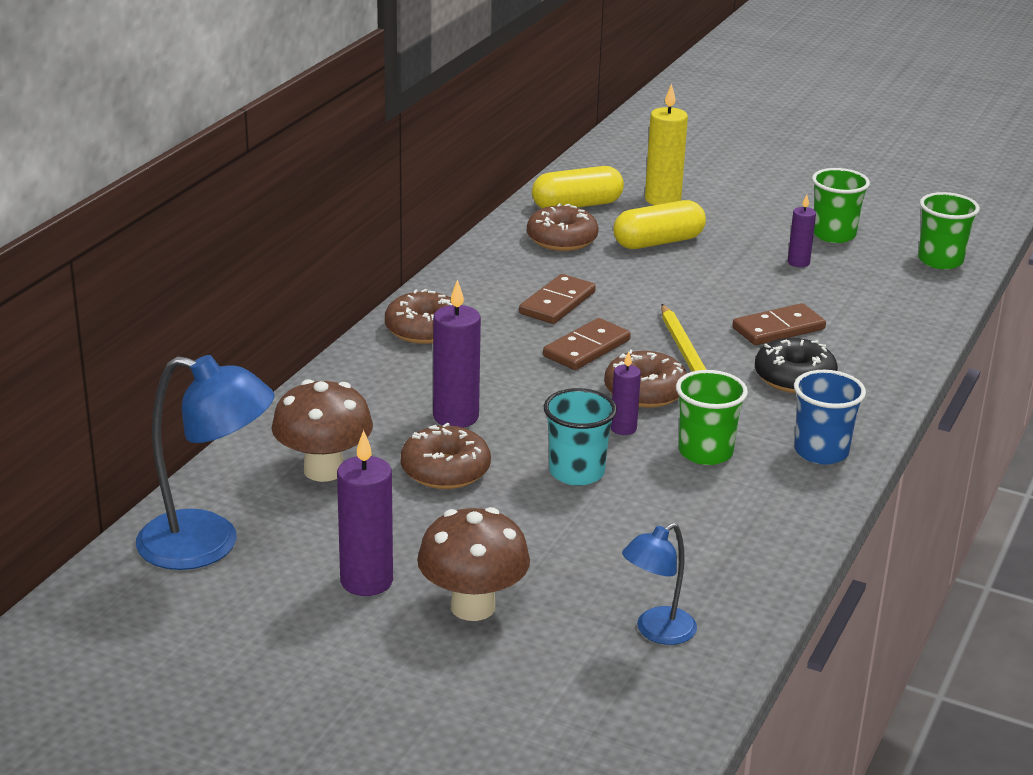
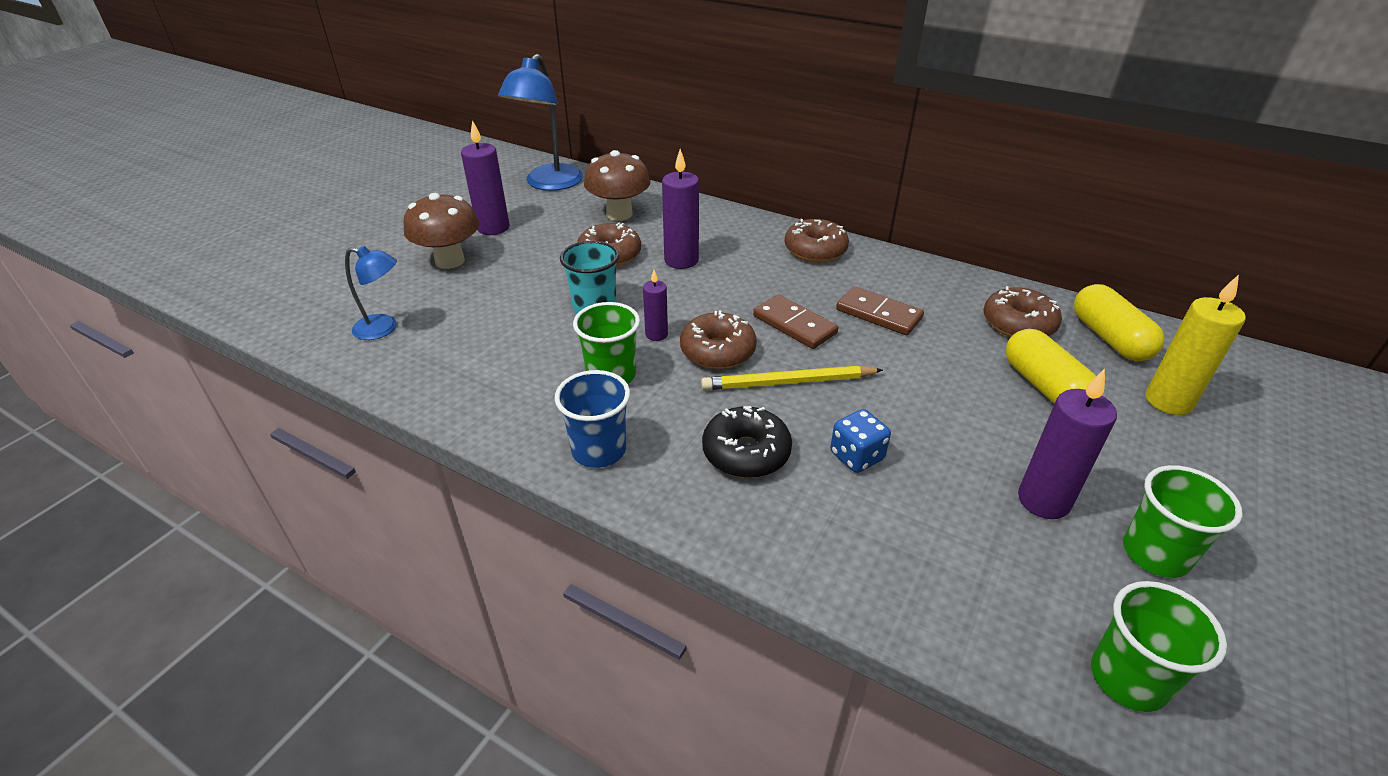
camera: 95 degrees right, 10 degrees up
(657, 632) = (384, 328): blue lamp -> blue lamp turned 135 degrees clockwise
(778, 329) = (856, 456): brown domino -> blue dice
(798, 262) = (1043, 500): purple candle -> purple candle, size x1.74

